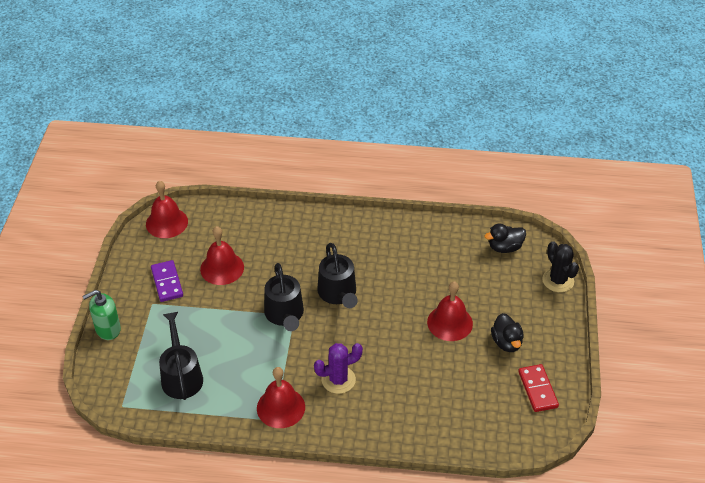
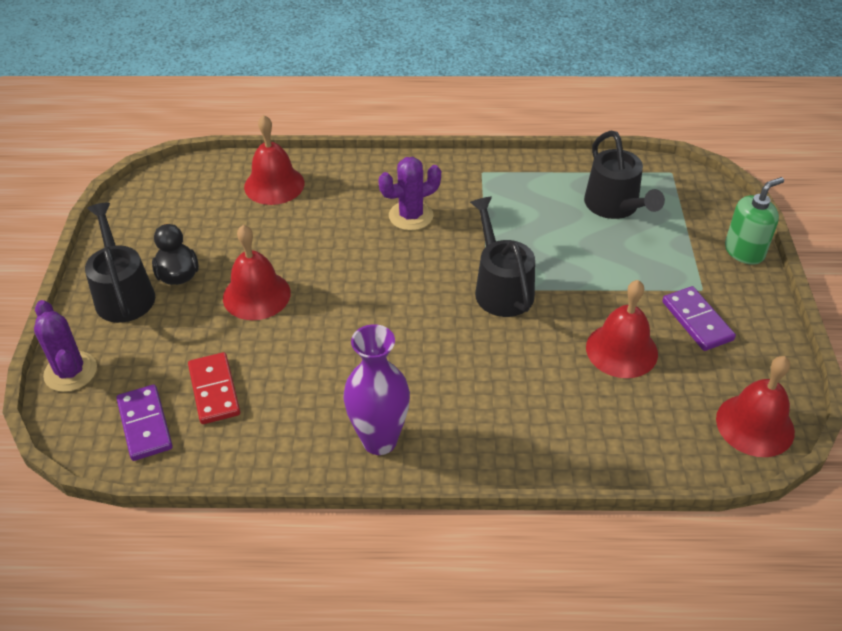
camera: 175 degrees right, 0 degrees up
(281, 407) = (478, 183): red bell -> red bell (274, 185)
(338, 293) = (426, 324): black watering can -> black watering can (123, 294)
(373, 230) = (379, 440): none -> purple vase
(505, 247) = (145, 424): black duck -> purple domino
(537, 389) = (150, 223): red domino -> red domino (214, 390)
(558, 280) = (70, 372): black cactus -> purple cactus

